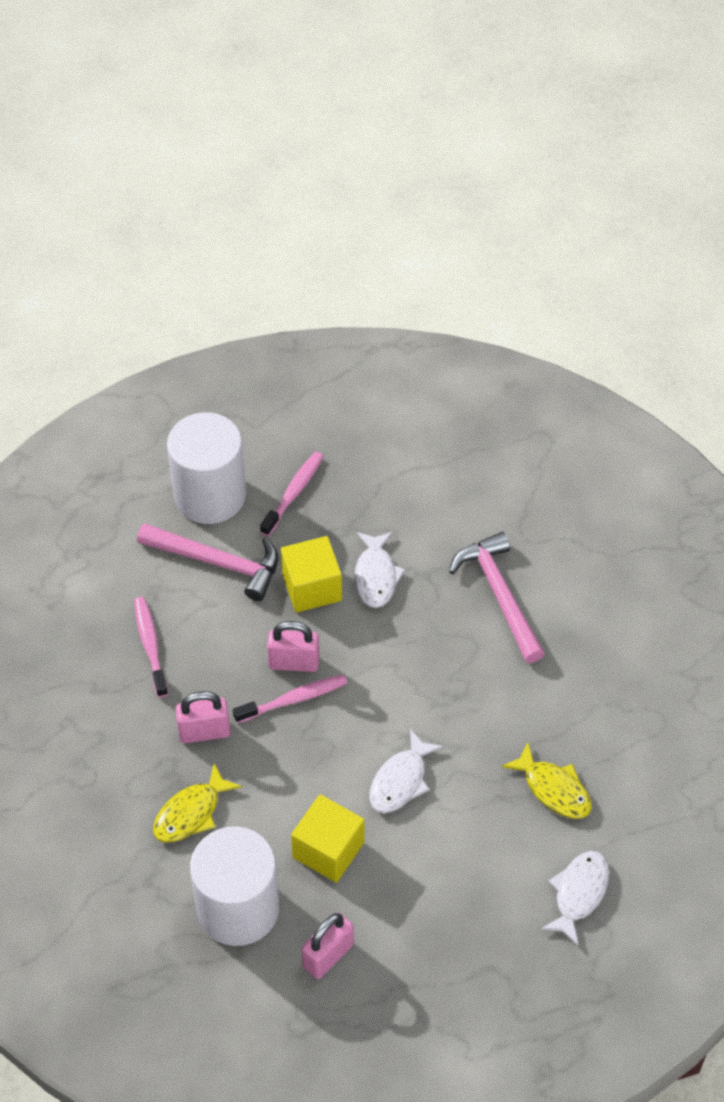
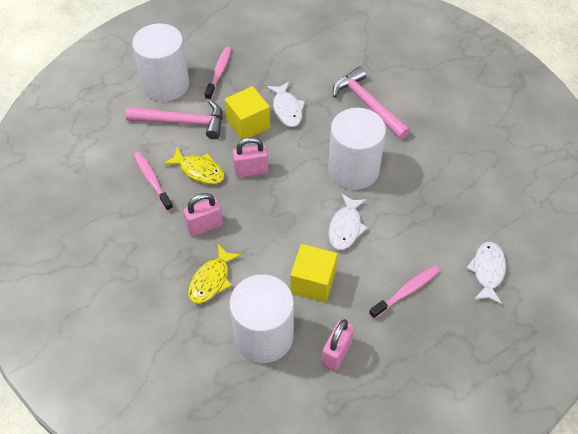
camera: 15 degrees left, 0 degrees up
(294, 699) = (258, 193): pink toothbrush -> pink toothbrush (406, 291)
(442, 695) = (353, 169): none -> white cylinder
(553, 789) = (445, 210): yellow fish -> yellow fish (199, 170)

